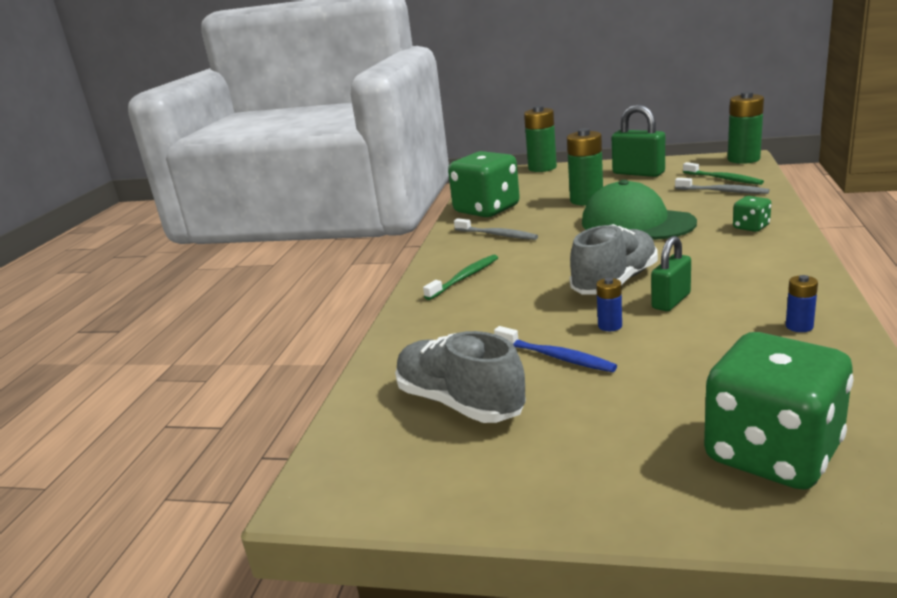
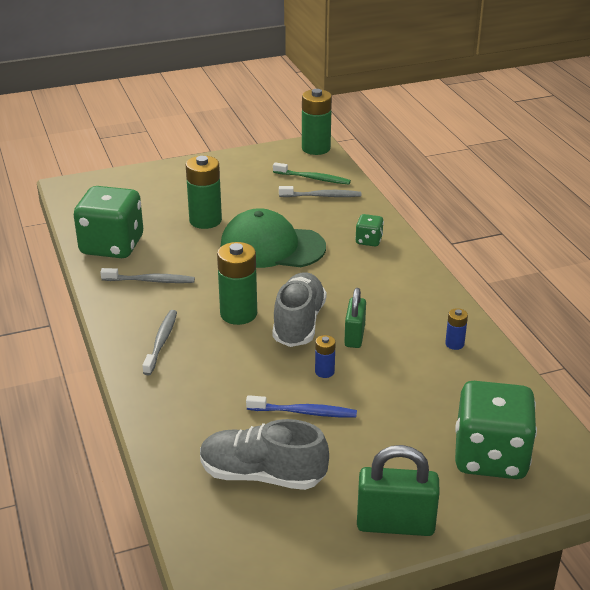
camera: 35 degrees left, 10 degrees up
(464, 278) = (161, 342): green toothbrush -> grey toothbrush
(542, 168) = (125, 175): green battery -> green battery (238, 314)
(638, 173) = (231, 176): green padlock -> green padlock (395, 524)

